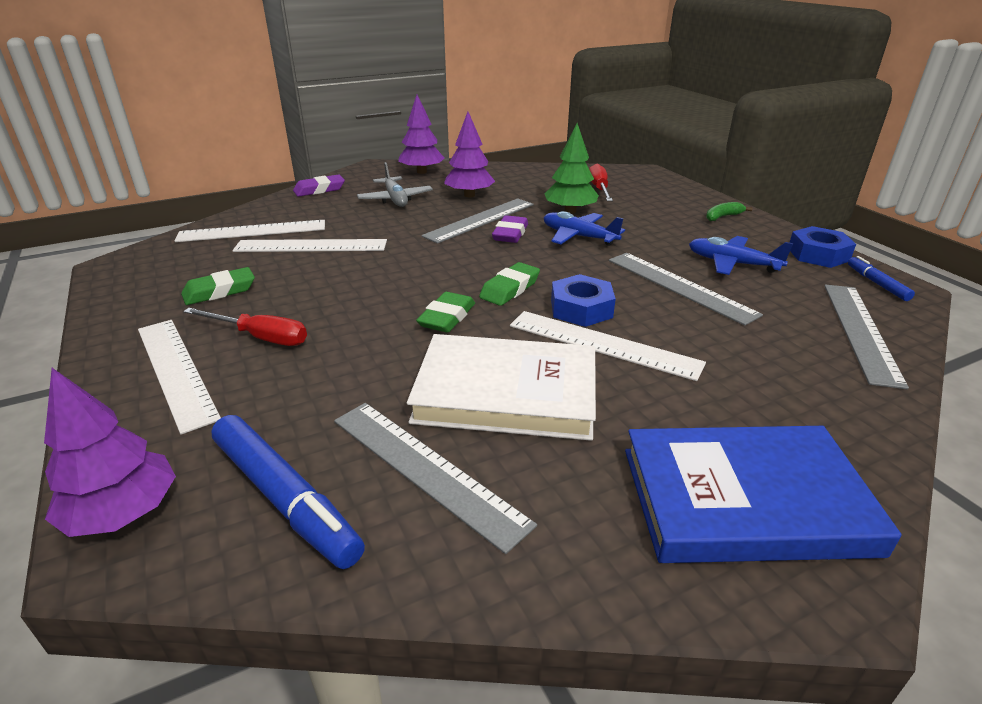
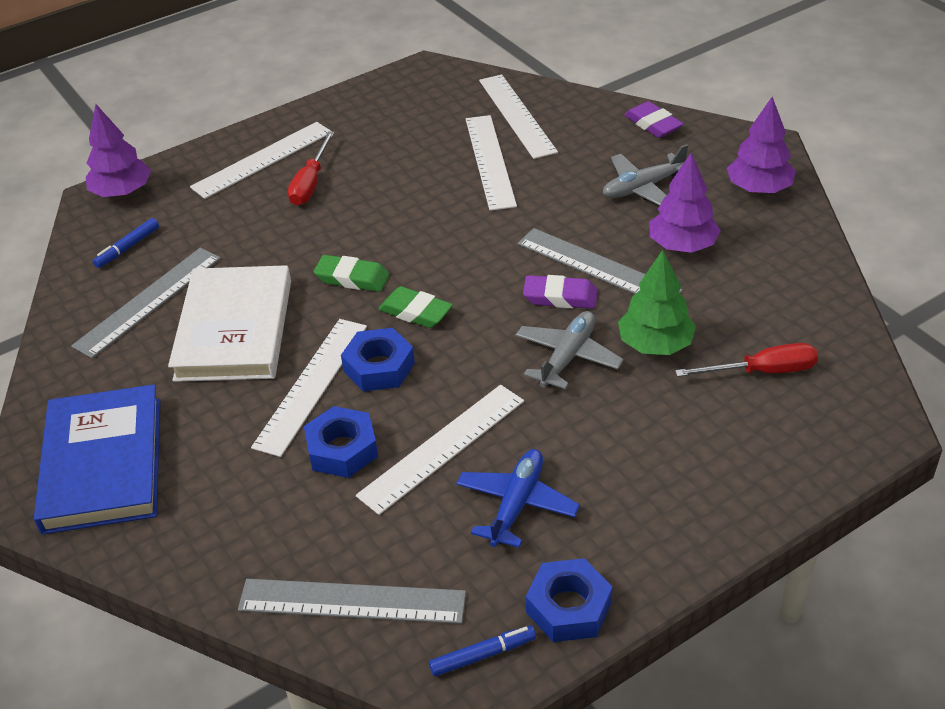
camera: 85 degrees right, 10 degrees up
(219, 291) = (385, 138): green eraser -> none
(285, 498) = (127, 248): blue marker -> blue marker, size x0.53
(578, 237) = (567, 357): blue plane -> grey plane
(679, 286) = (442, 447): grey ruler -> white ruler
(689, 330) = (342, 449): none -> blue nut
(723, 217) = (690, 512): green banana -> none

